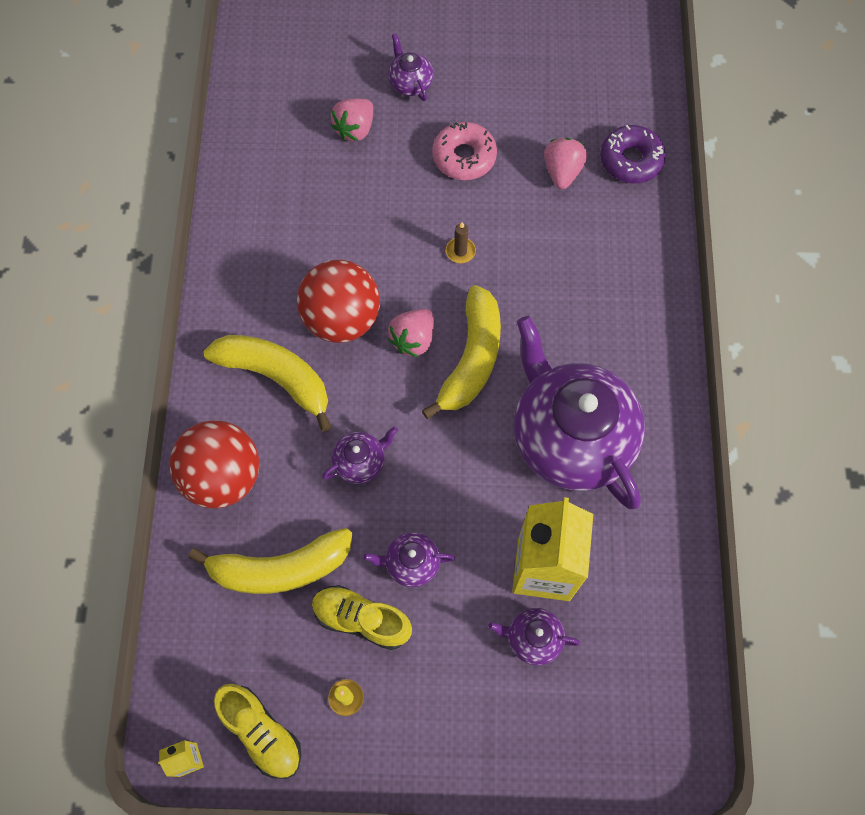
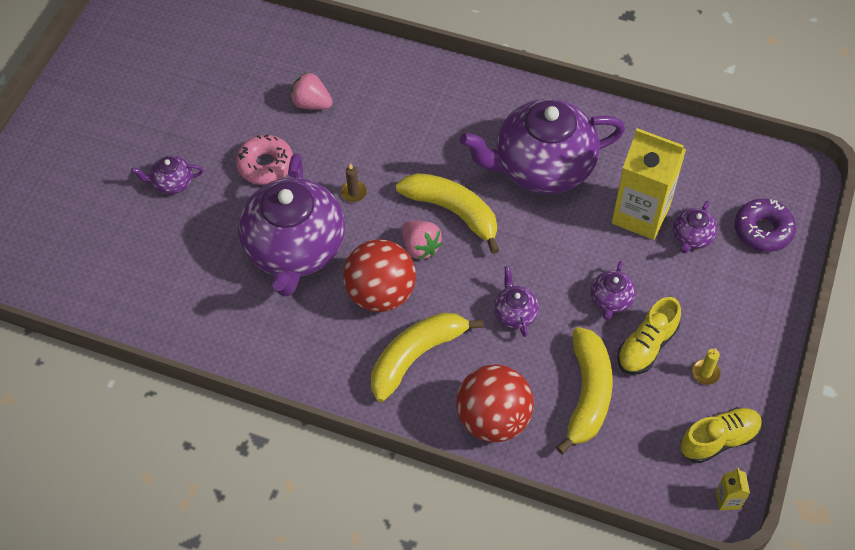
camera: 70 degrees left, 10 degrees down
(355, 129) = (199, 236): pink strawberry -> none
(369, 220) = (295, 249): none -> purple teapot
(631, 160) = (322, 57): purple donut -> purple donut (763, 230)

